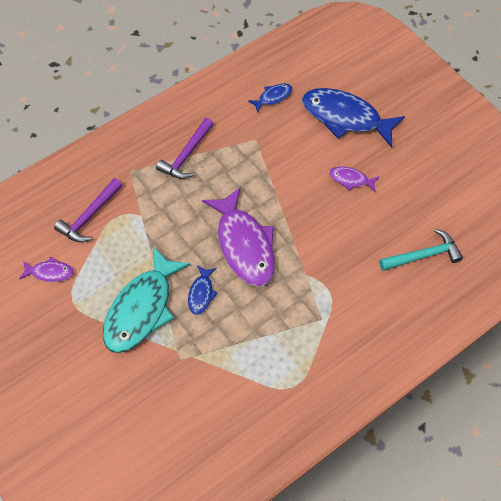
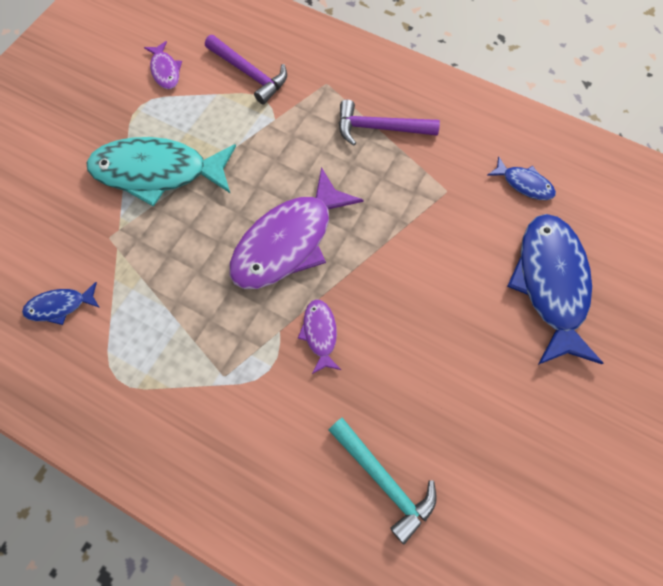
camera: 65 degrees right, 5 degrees up
(90, 216) = (249, 74): purple hammer -> purple hammer turned 150 degrees counterclockwise
(201, 293) = (201, 223): blue fish -> blue fish (60, 306)
(350, 179) = (454, 331): purple fish -> purple fish (320, 334)

